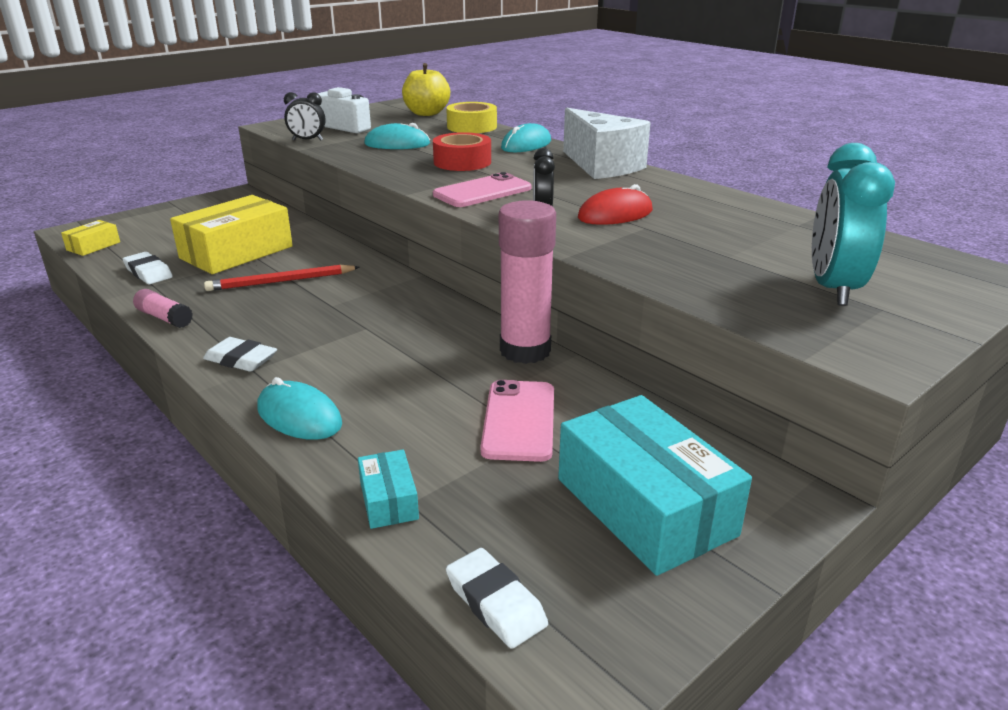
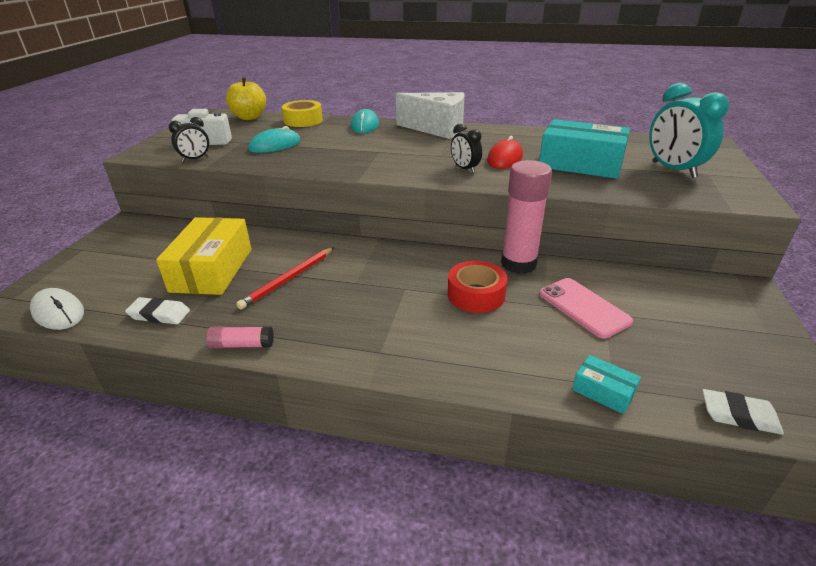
camera: 35 degrees left, 5 degrees up
(93, 246) = (58, 312): yellow box -> white mouse
(241, 360) = (359, 349): white eraser -> none
(299, 416) = (466, 368): turquoise mouse -> none
(462, 162) = (348, 148): red tape -> red tape (476, 294)
(482, 192) = (403, 165): pink phone -> none
(645, 506) = (707, 325): turquoise box -> turquoise box (580, 164)

